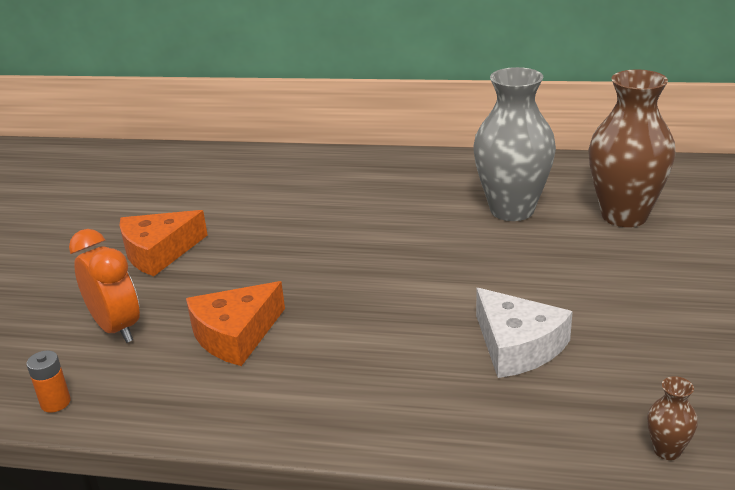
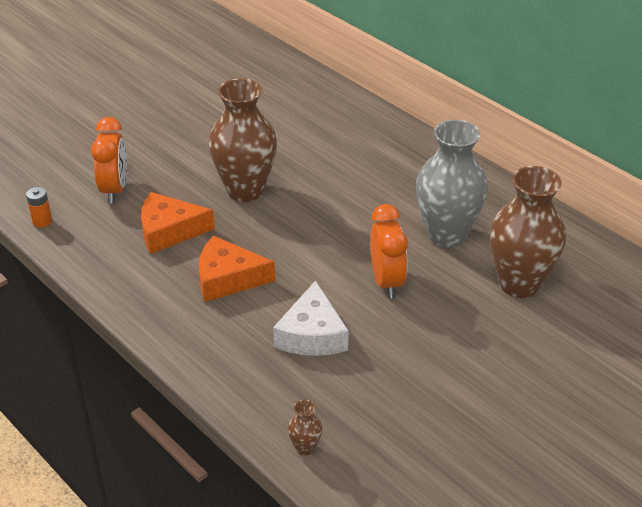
camera: 35 degrees right, 10 degrees up
(159, 252) = (190, 145): orange cheese -> orange cheese (228, 279)
(273, 262) = (245, 190): none -> brown vase
(517, 268) = (386, 281): none -> orange clock

